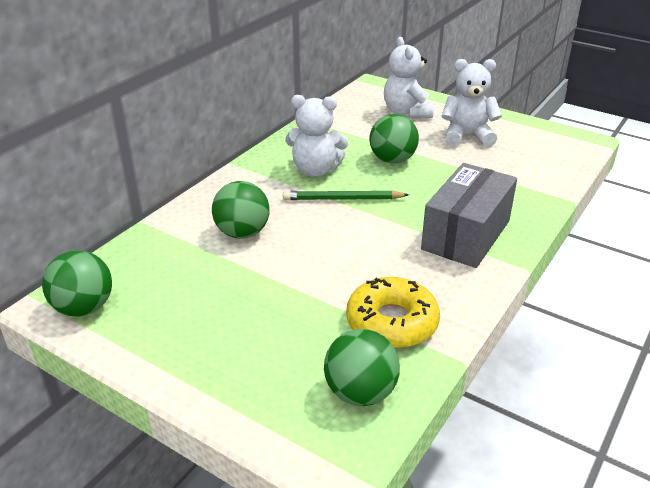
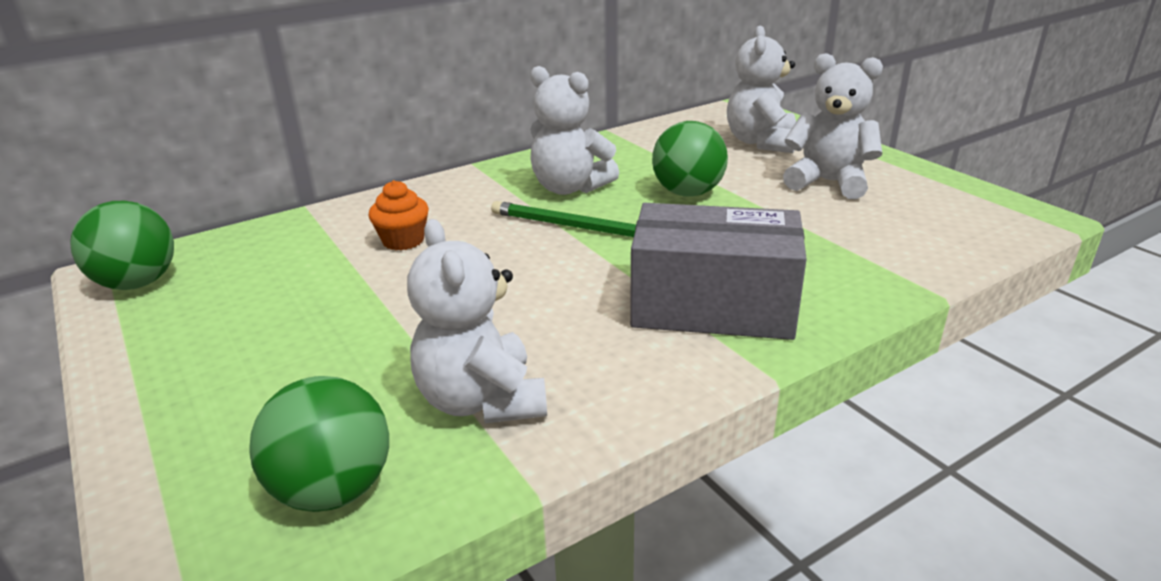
camera: 25 degrees right, 5 degrees down
(242, 233) = (403, 240): green ball -> orange cupcake
(392, 322) = (482, 401): yellow donut -> white teddy bear
(466, 235) = (712, 307): grey box -> grey box turned 45 degrees clockwise

